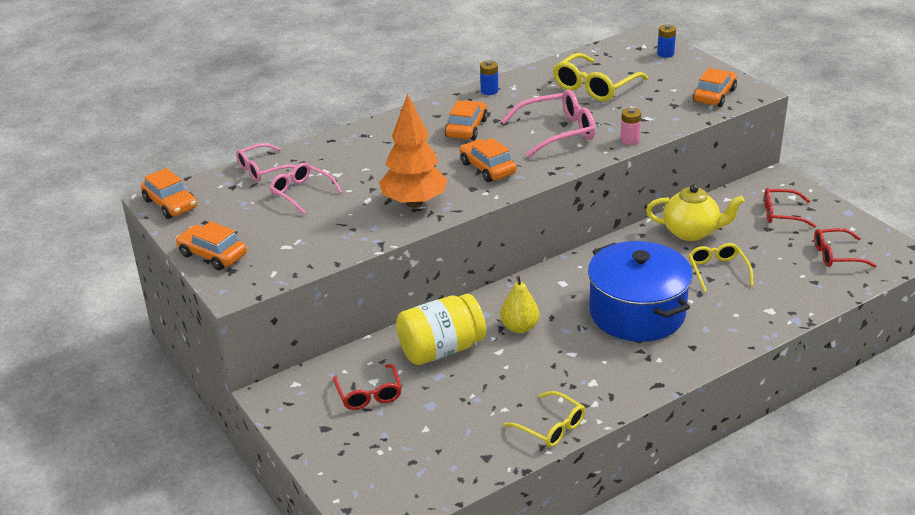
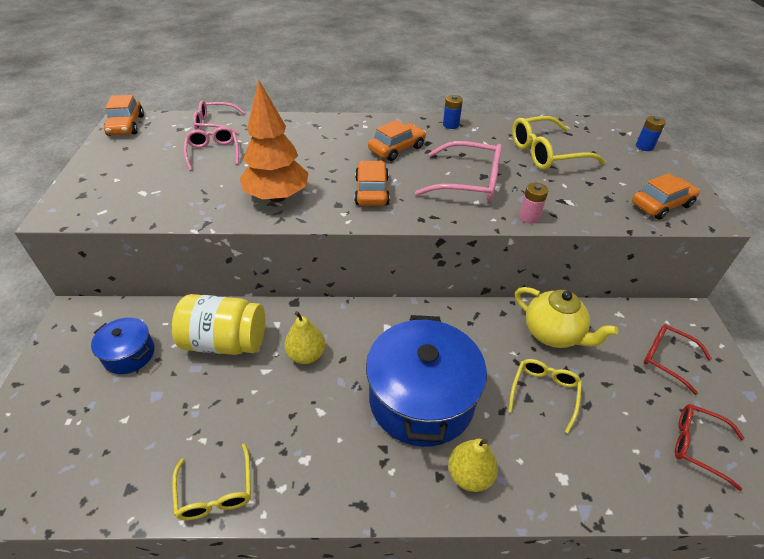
camera: 30 degrees right, 10 degrees up
(212, 255) = (90, 176): orange car -> none
(369, 394) = (129, 354): red glasses -> blue pot
(711, 337) = (469, 475): none -> yellow pear

